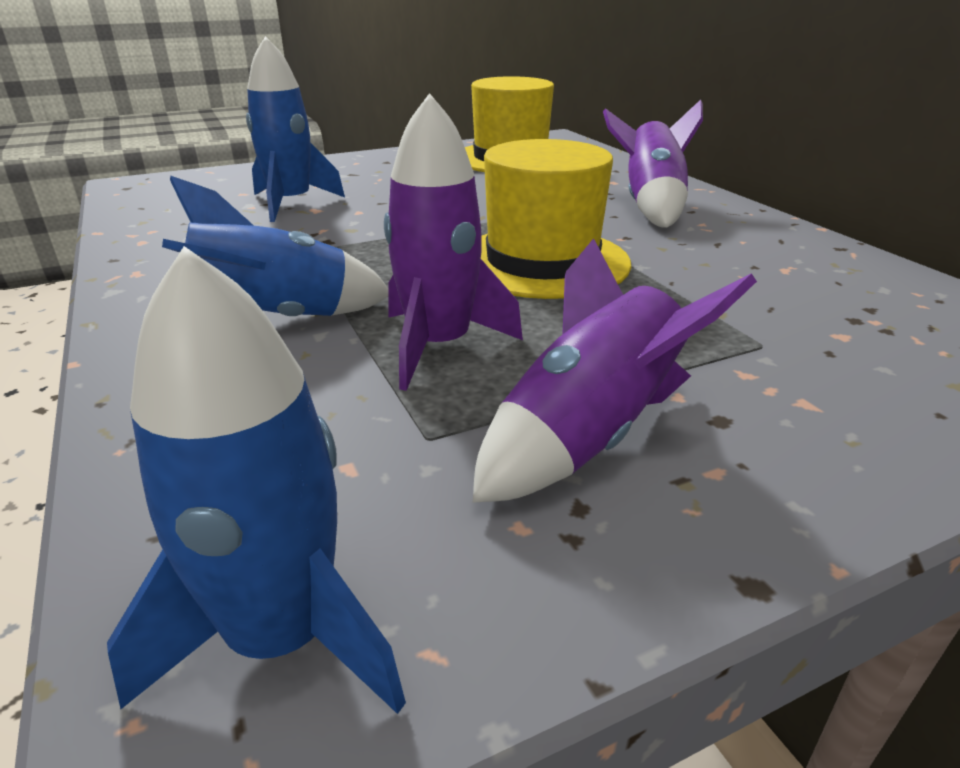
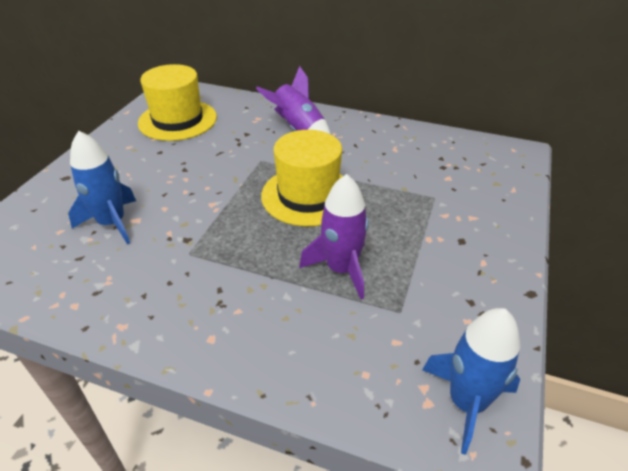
camera: 45 degrees left, 10 degrees up
(275, 321) = (256, 303): blue rocket -> none
(589, 437) = (441, 274): purple rocket -> none

